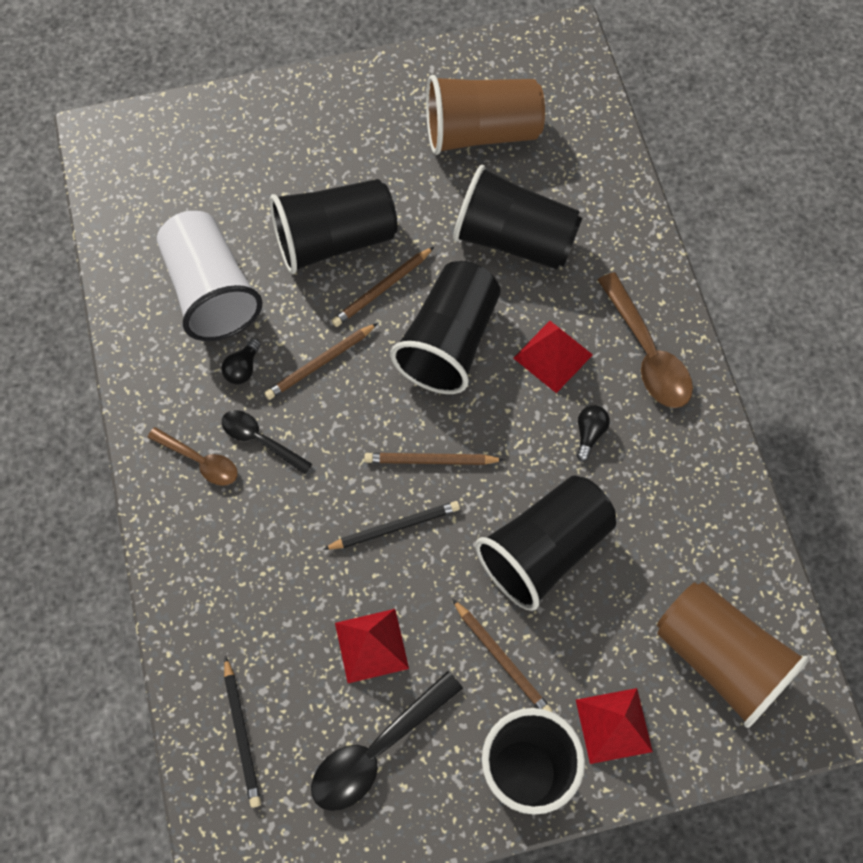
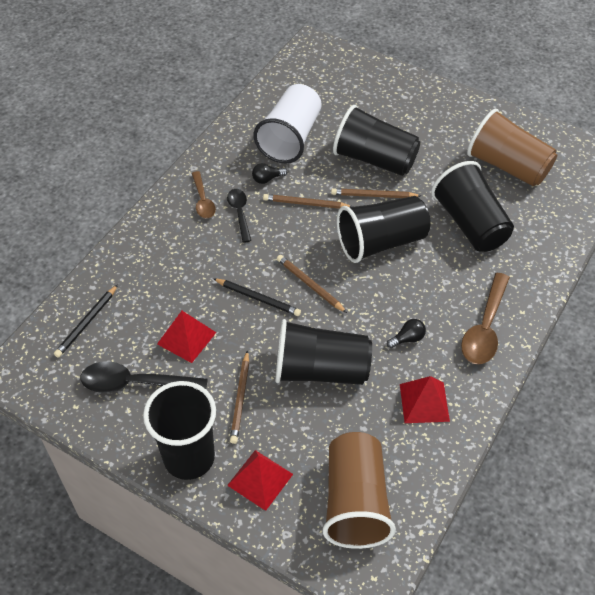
camera: 45 degrees right, 15 degrees down
(553, 356) = (429, 289): red pyramid -> red pyramid (424, 402)

